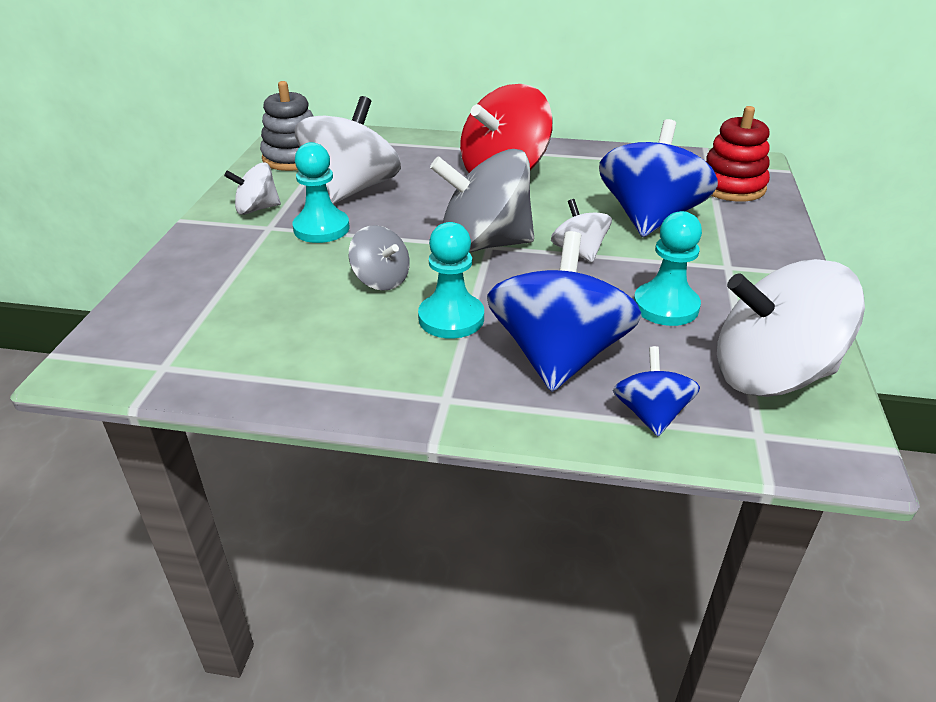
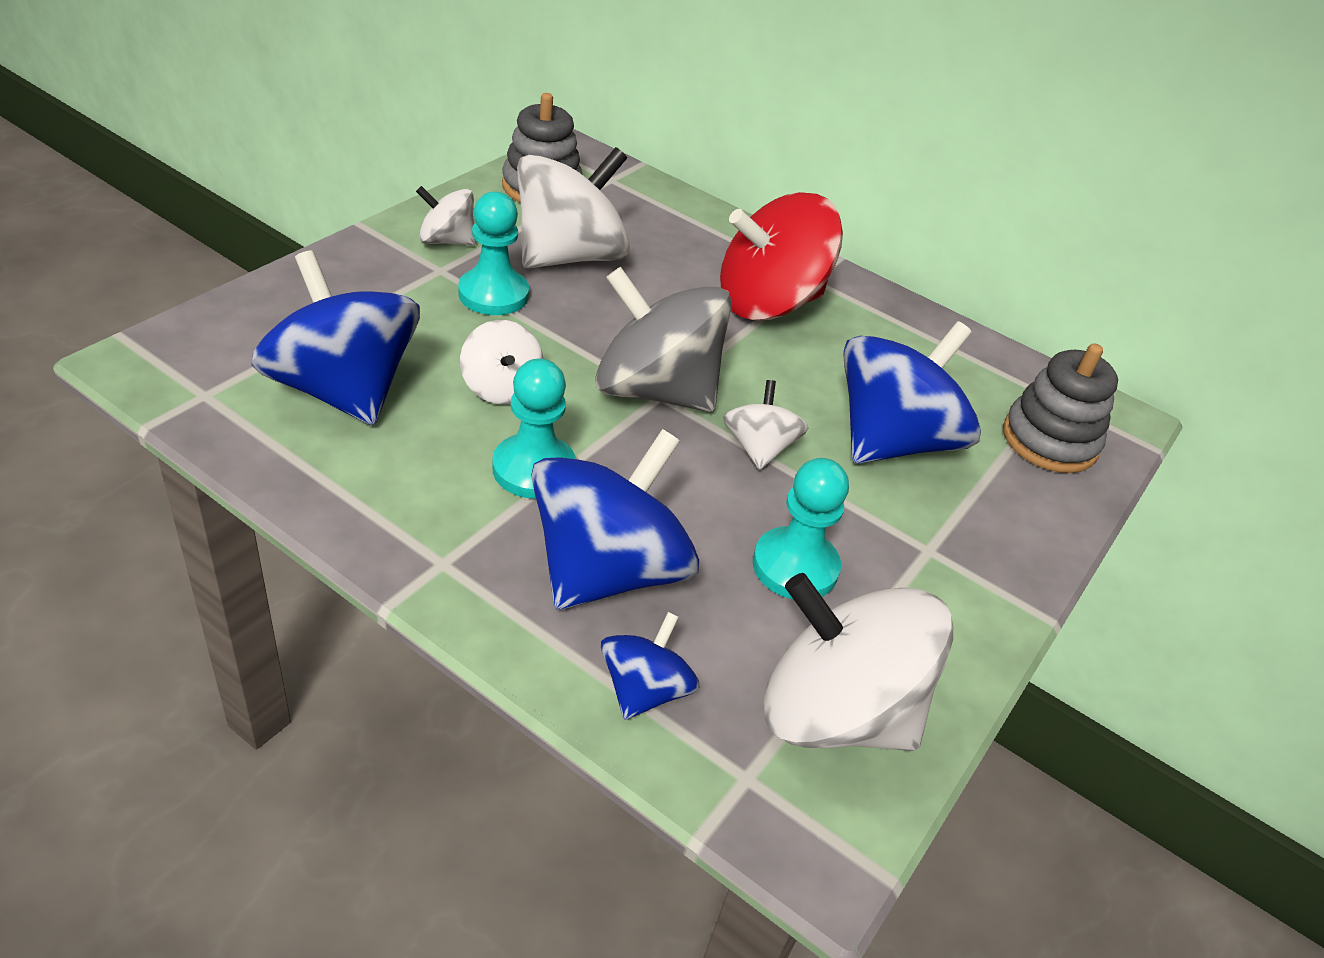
camera: 20 degrees right, 5 degrees up
(269, 323) = (343, 390): none -> blue spinning top
(381, 280) = (501, 387): grey spinning top -> white spinning top
(731, 187) = (1049, 441): red stacking toy -> grey stacking toy

